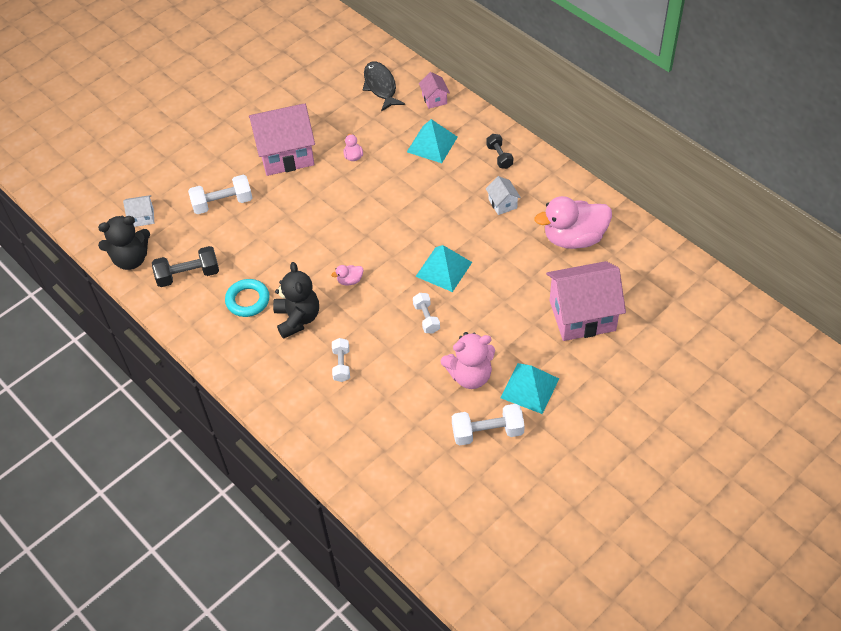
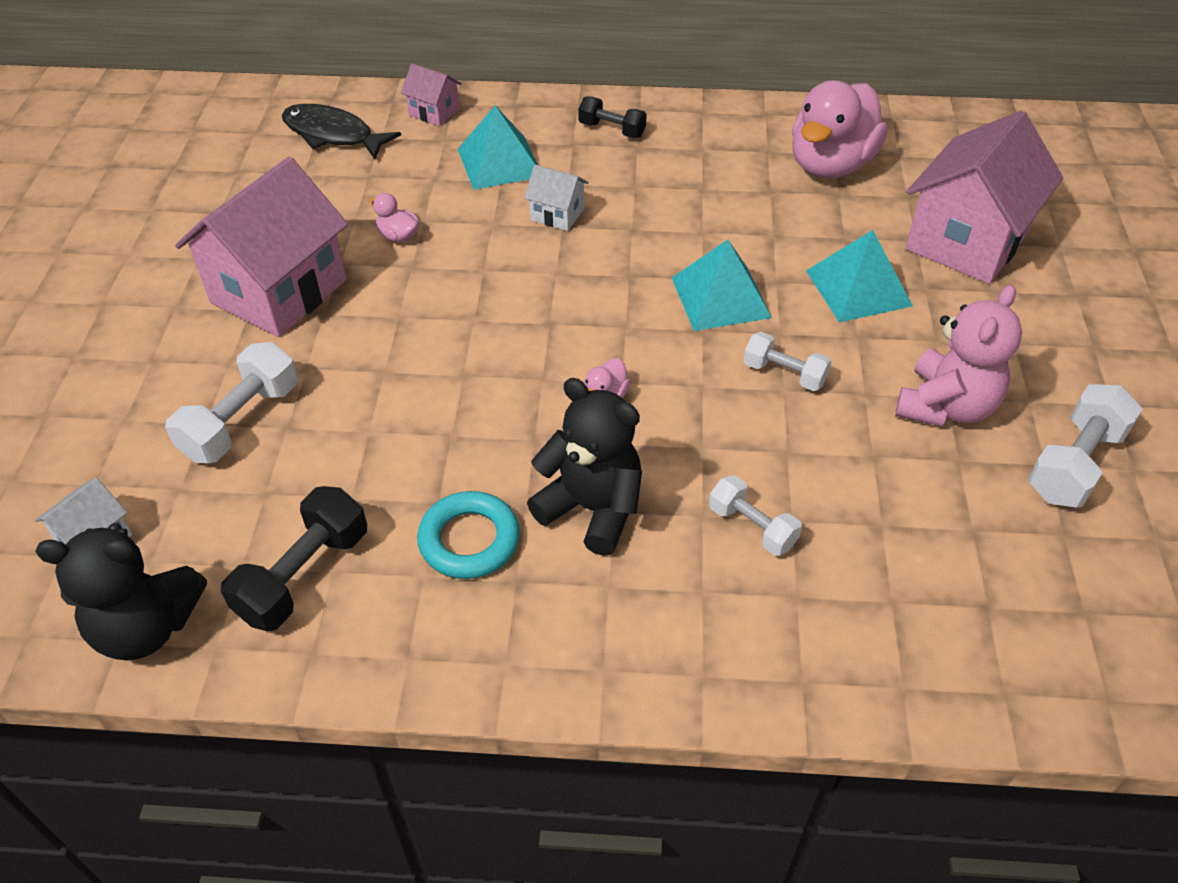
camera: 45 degrees left, 5 degrees down
(131, 259) = (147, 627): black teddy bear -> black teddy bear turned 60 degrees clockwise
(502, 204) = (689, 177): white house -> white house (557, 214)
(529, 388) = (1037, 367): turquoise pyramid -> turquoise pyramid (858, 288)

